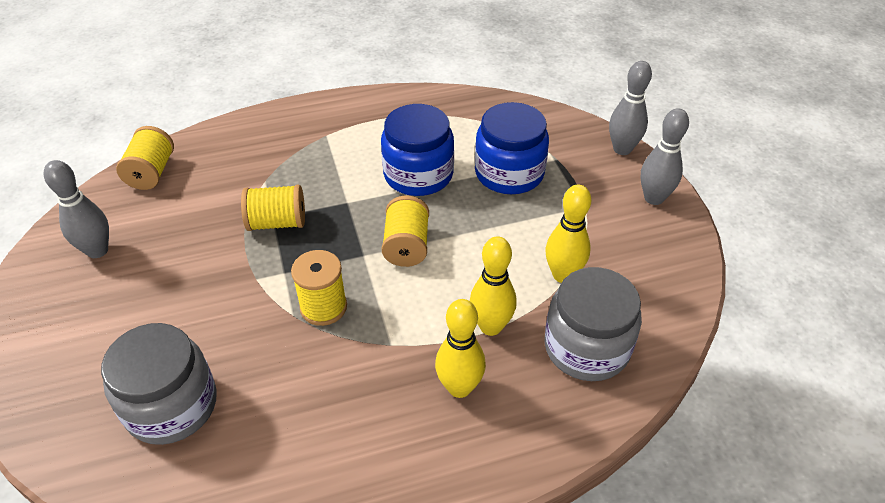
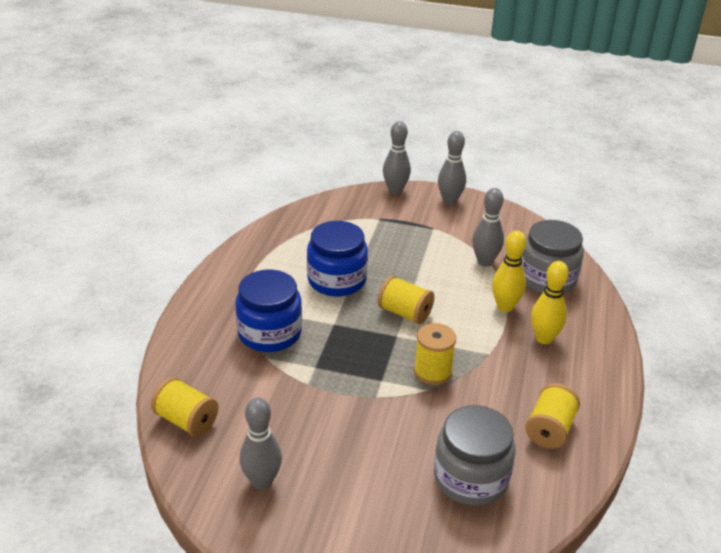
camera: 60 degrees left, 10 degrees down
(277, 222) = (324, 366): yellow spool -> yellow spool (549, 429)
(509, 173) = (374, 242): blue jar -> blue jar (269, 333)
(563, 275) = (485, 262): yellow bowling pin -> grey bowling pin

